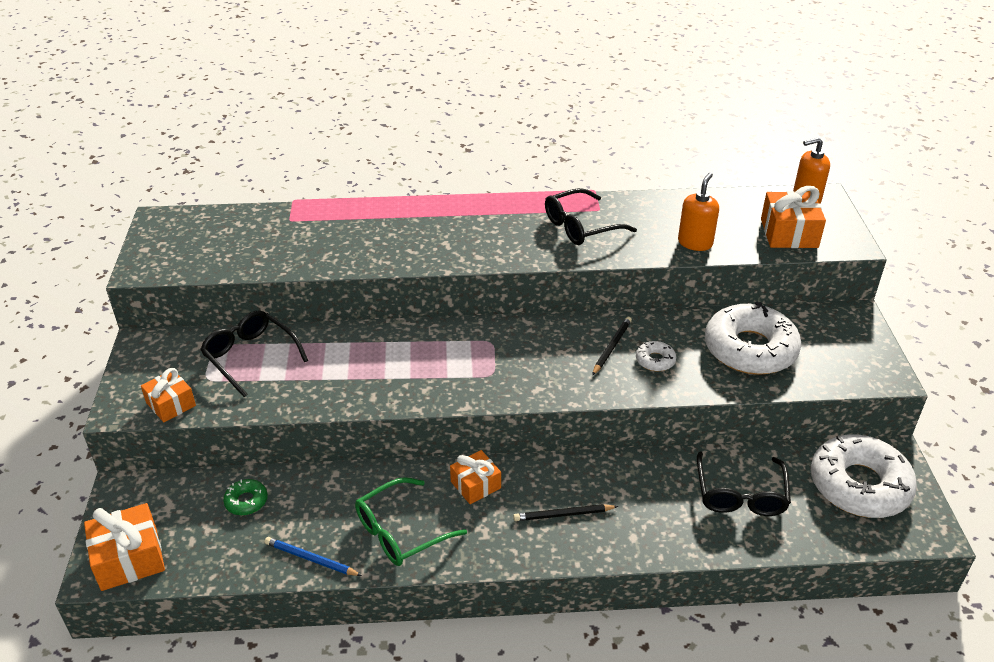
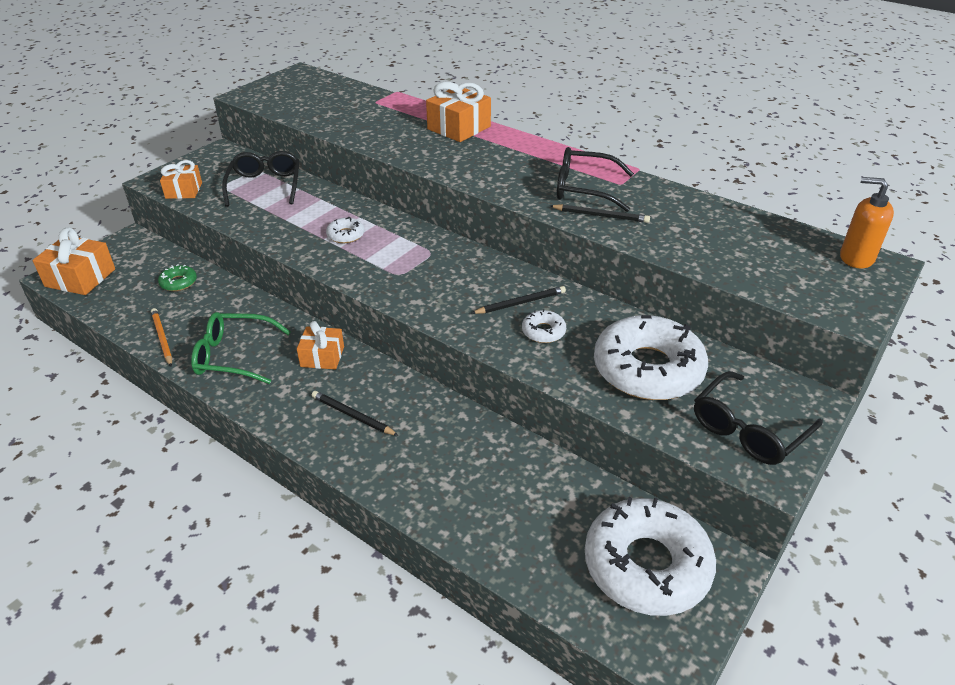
camera: 40 degrees right, 0 degrees up
(311, 559) = (162, 338): blue pencil -> orange pencil
(399, 364) = (345, 235): none -> white donut
(622, 244) = (600, 215): none -> black pencil
(695, 243) = (673, 243): orange soap dispenser -> none
(740, 494) = (516, 495): black glasses -> black glasses (748, 429)
(789, 233) = (789, 277): orange gift -> orange gift (459, 128)

